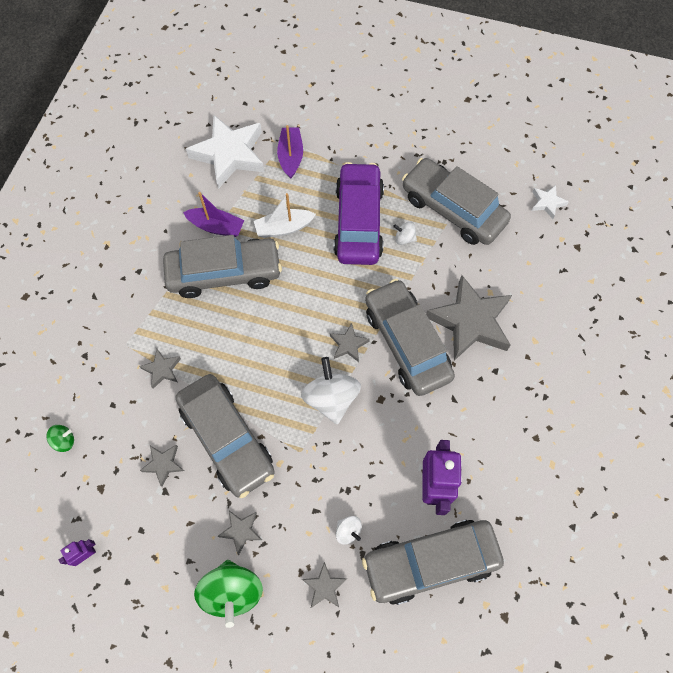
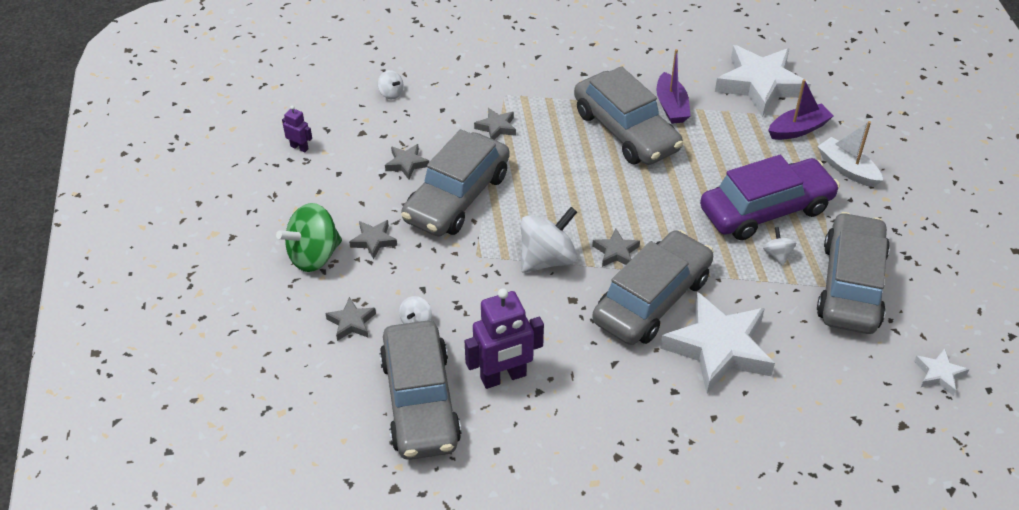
camera: 65 degrees right, 20 degrees down
(64, 441) = (391, 93): green spinning top -> white spinning top
(284, 228) = (710, 155): white boat -> white boat (847, 169)
(430, 562) = (420, 401): grey car -> grey car turned 150 degrees counterclockwise
(470, 322) = (718, 348): grey star -> white star

